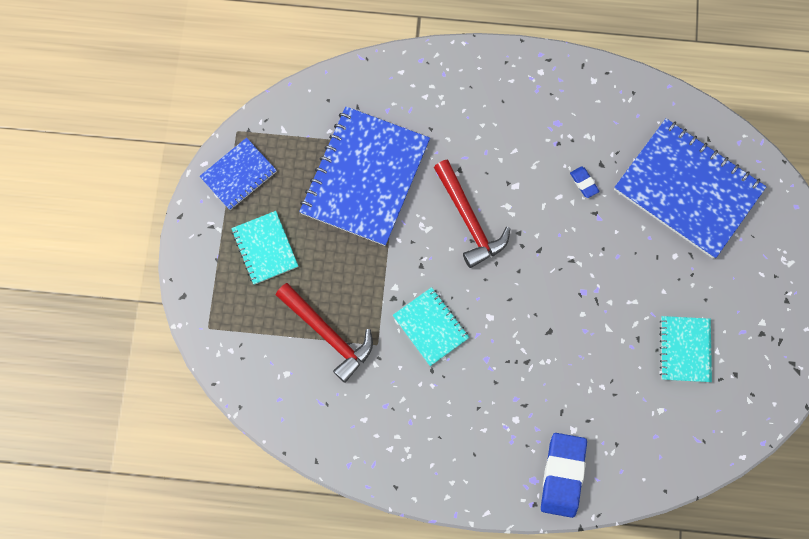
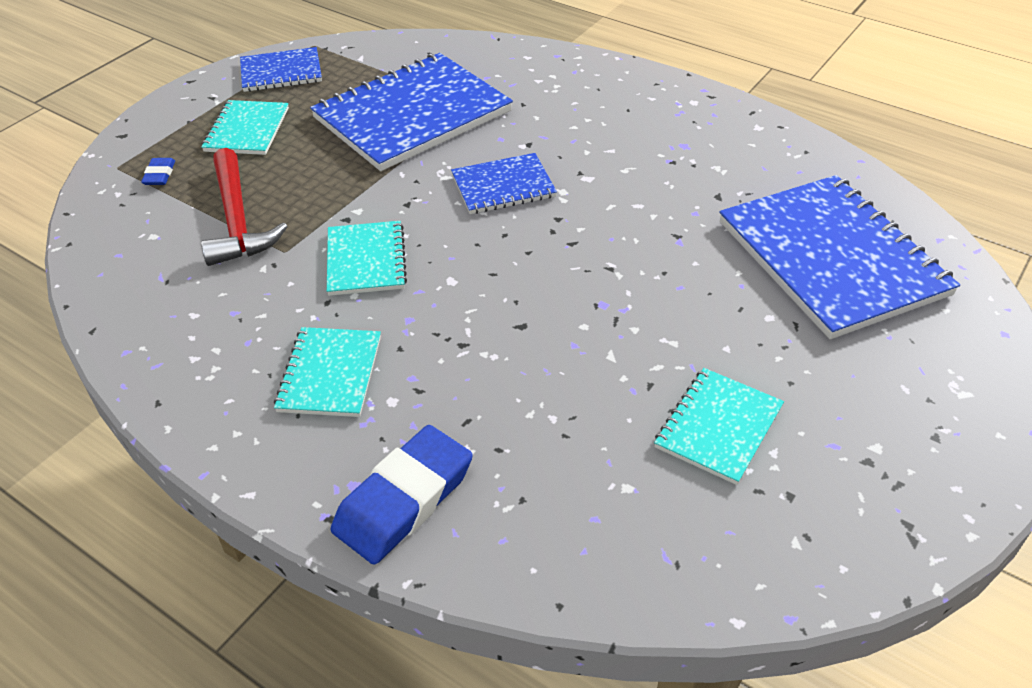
camera: 30 degrees right, 30 degrees down
(469, 220) = (503, 186): red hammer -> blue notebook
(472, 420) = (330, 374): none -> turquoise notebook
(584, 183) = (681, 204): blue eraser -> blue eraser (159, 175)

